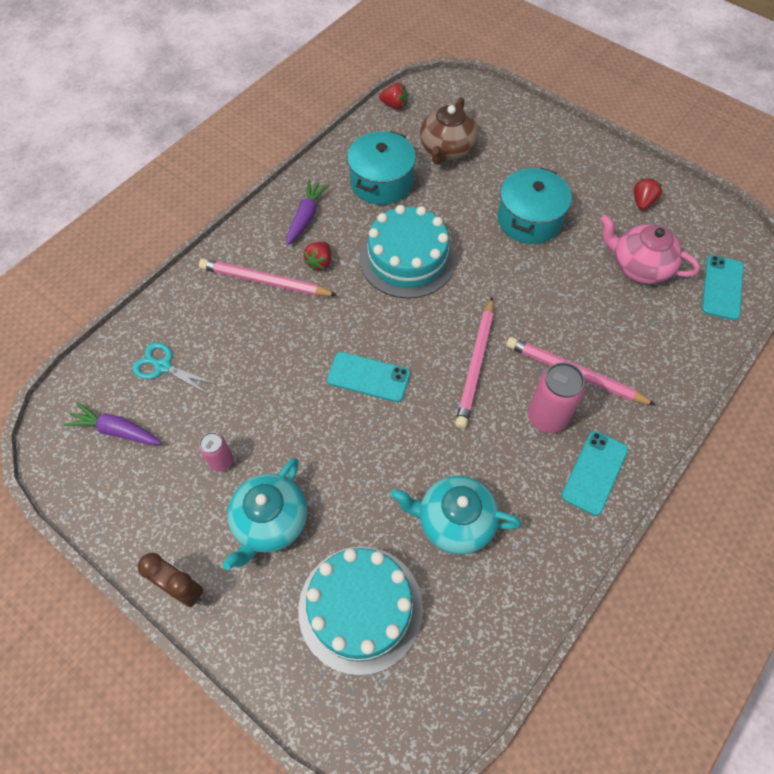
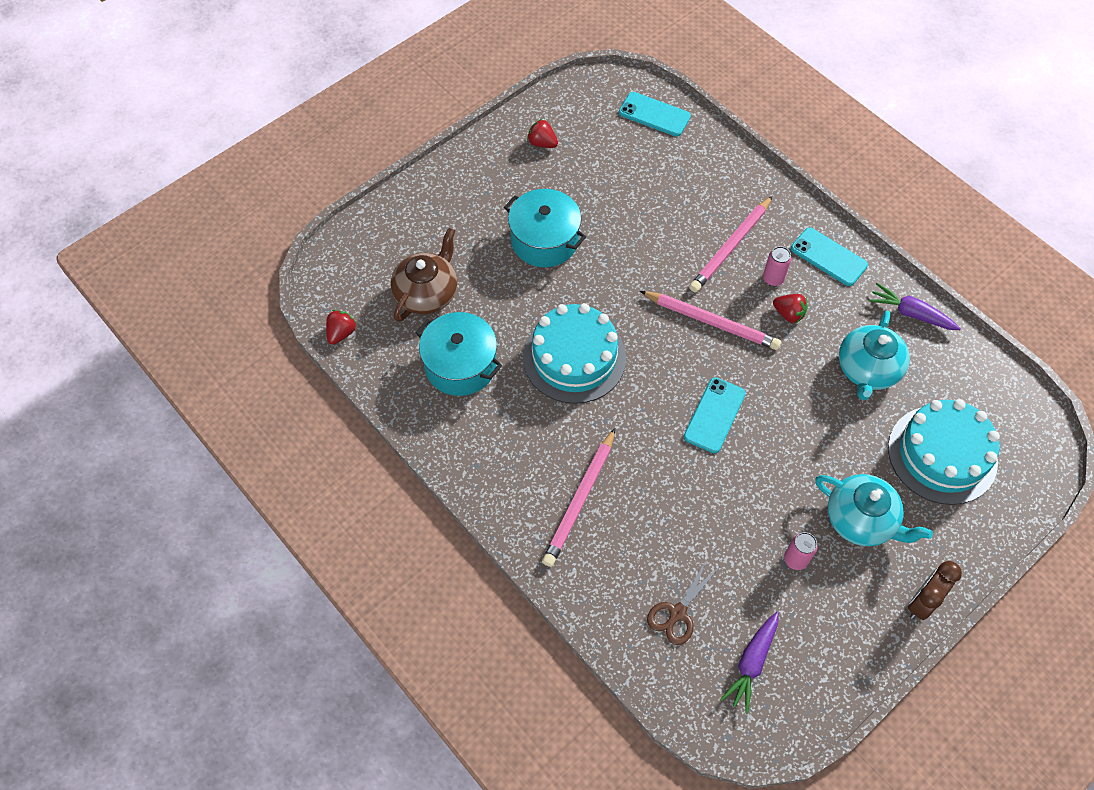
camera: 80 degrees left, 0 degrees up
(163, 366) = (677, 613): turquoise scissors -> brown scissors
(306, 217) = (495, 448): purple carrot -> purple carrot (911, 313)
(319, 262) = (563, 442): red strawberry -> red strawberry (788, 314)
(447, 149) = (427, 293): brown teapot -> brown teapot turned 90 degrees counterclockwise
(546, 417) = (773, 279): pink can -> pink can, size x0.59
(639, 266) = (619, 167): pink teapot -> none

